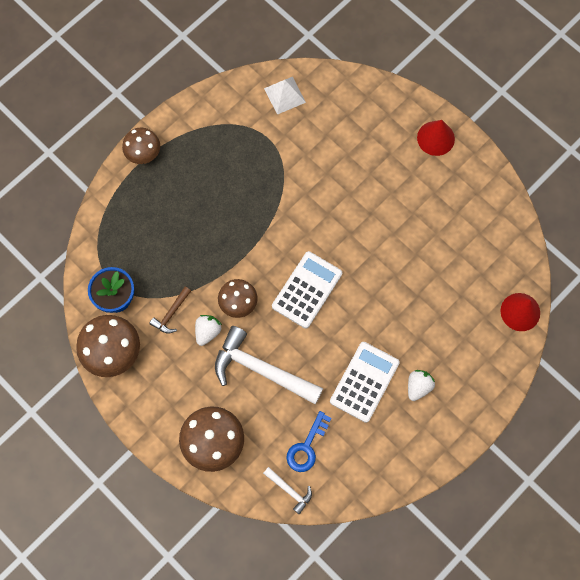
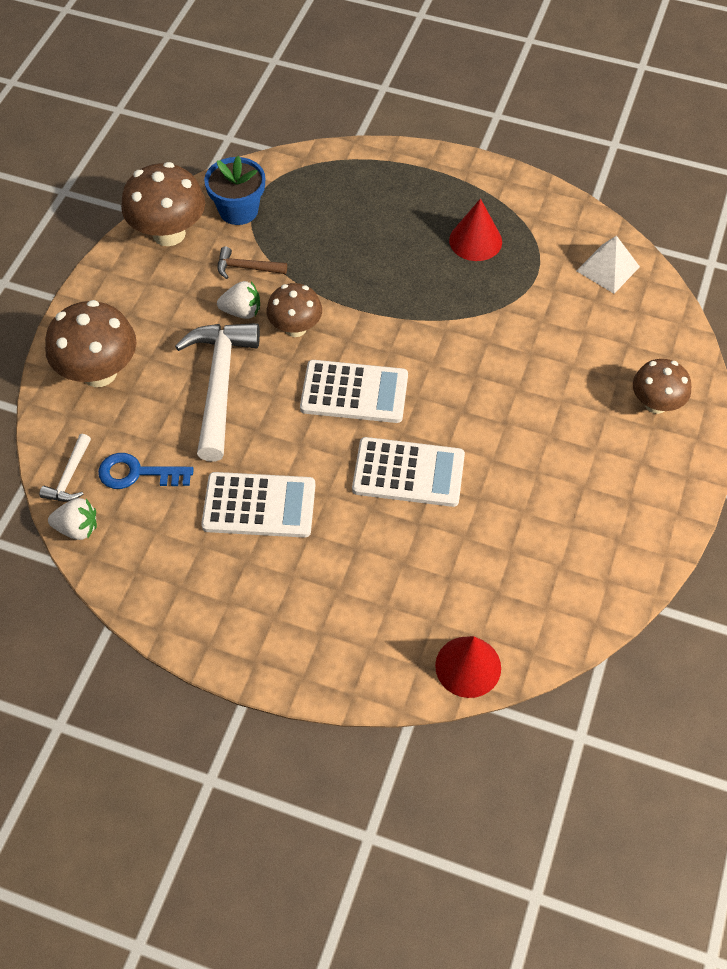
camera: 65 degrees right, 15 degrees down
(143, 154) = (435, 166): brown mushroom -> brown mushroom (655, 404)
(380, 285) = (408, 473): none -> white calculator
(418, 386) = (284, 574): white strawberry -> white strawberry (77, 528)
(435, 138) = (666, 457): red cone -> red cone (475, 241)

